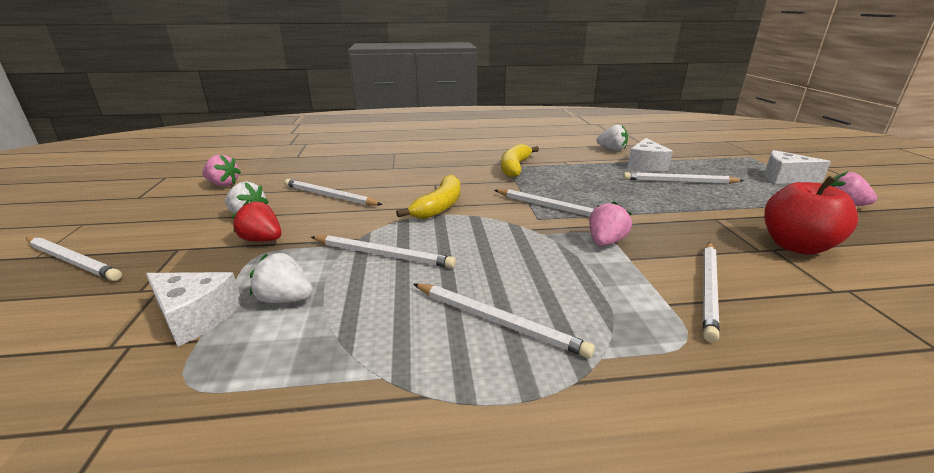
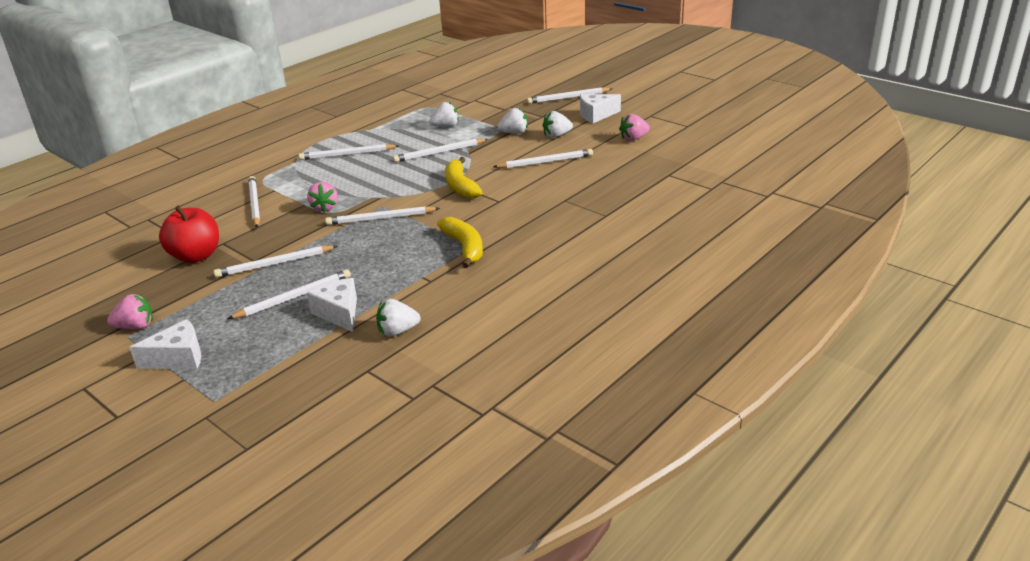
camera: 140 degrees right, 5 degrees up
(195, 317) = (466, 112): white cheese -> white cheese (596, 115)
(262, 240) = (514, 133): red strawberry -> white strawberry
(691, 208) = (274, 264): none -> white pencil

